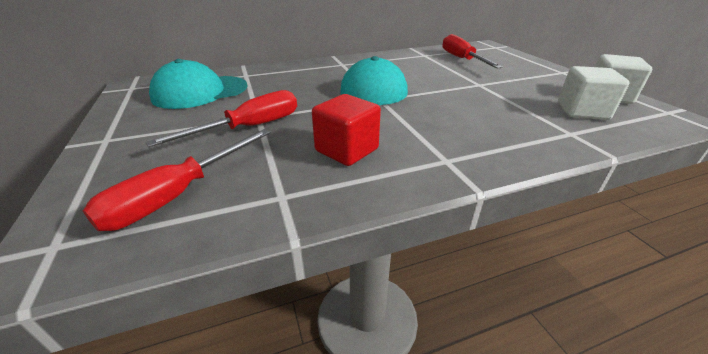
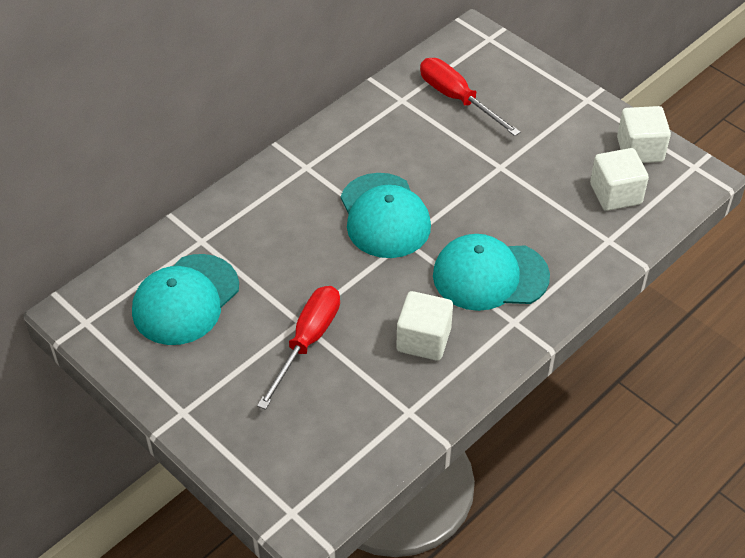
camera: 25 degrees left, 15 degrees up
(178, 195) = (329, 442): red screwdriver -> none
(346, 150) = (423, 340): red cube -> white cube
(439, 128) = (490, 276): none -> turquoise cap

